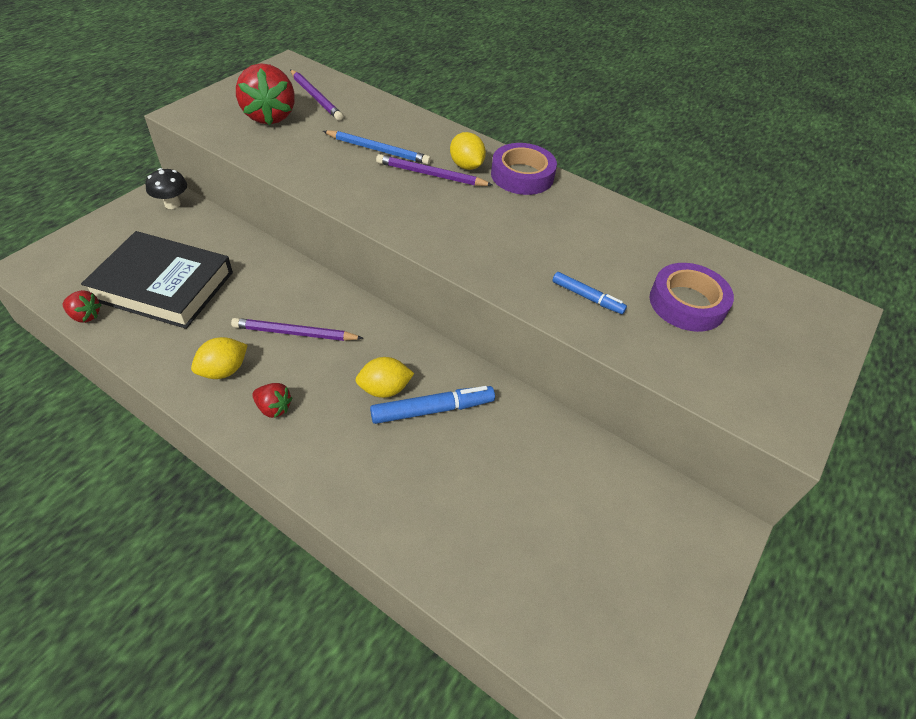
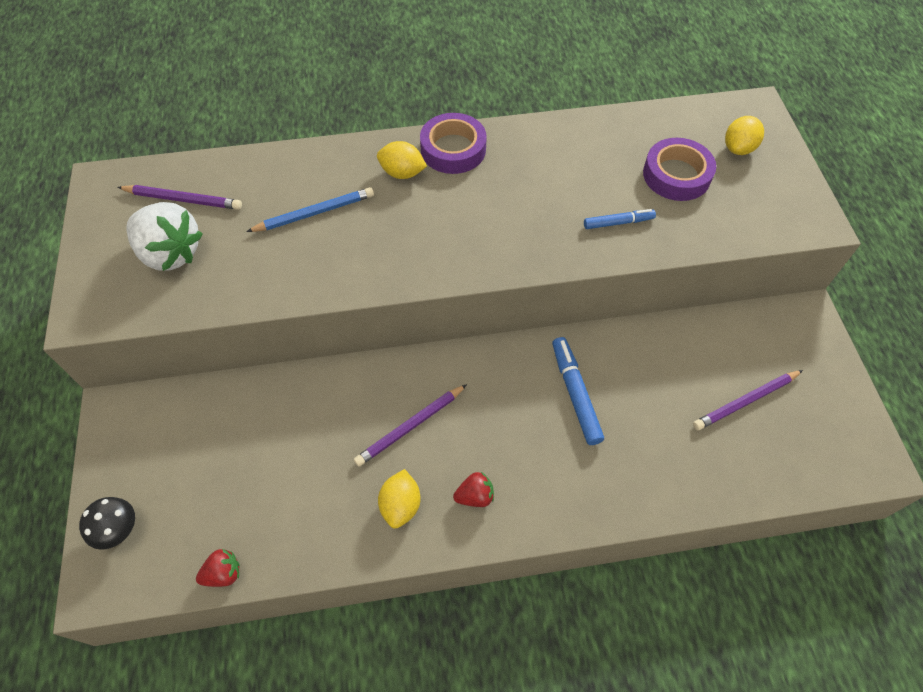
camera: 40 degrees left, 10 degrees up
(163, 286) = (250, 487): black book -> none
(172, 204) = (141, 410): black mushroom -> black mushroom (120, 530)
(269, 116) = (171, 253): red strawberry -> white strawberry
(384, 389) = (527, 409): yellow lemon -> yellow lemon (738, 148)
(431, 175) = (387, 204): purple pencil -> purple pencil (745, 401)
(432, 410) = (575, 393): blue marker -> blue marker turned 45 degrees counterclockwise

